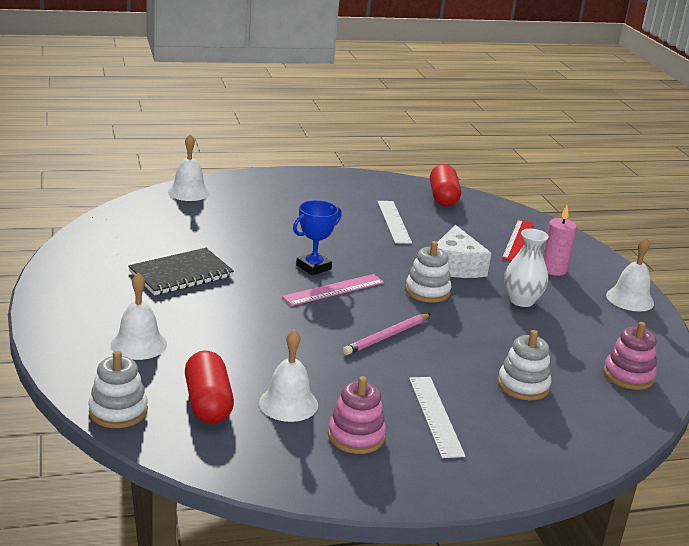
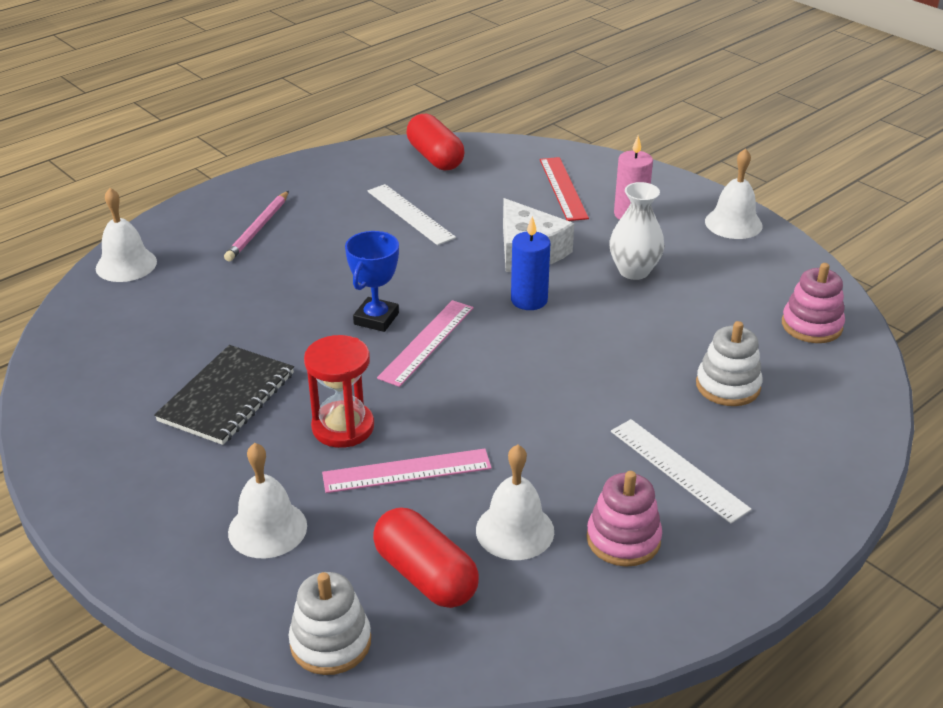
camera: 25 degrees left, 10 degrees up
(235, 313) = (343, 427): none -> red hourglass
(251, 348) = (407, 471): none -> pink ruler
(387, 336) = (539, 383): pink pencil -> pink pencil (258, 228)
(427, 291) = (529, 300): white stacking toy -> blue candle

